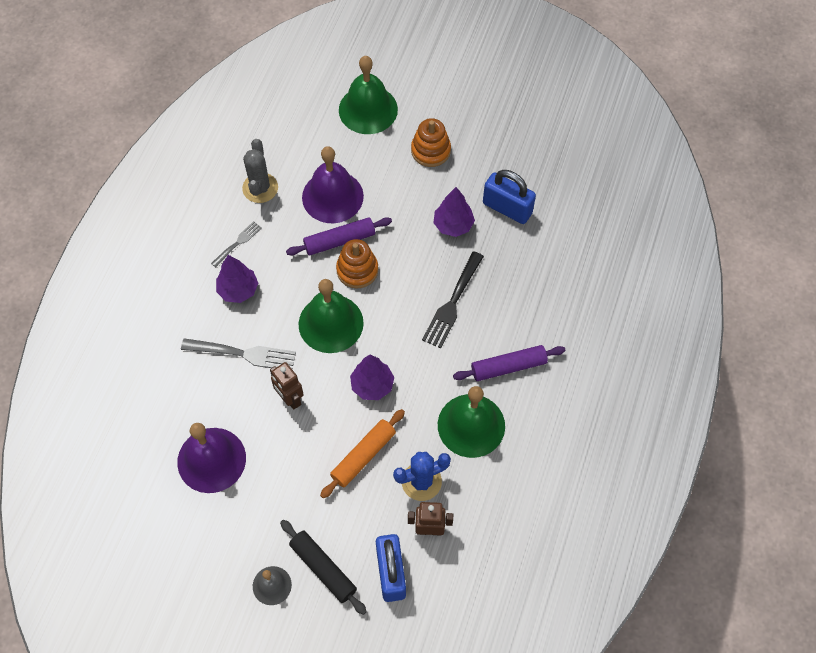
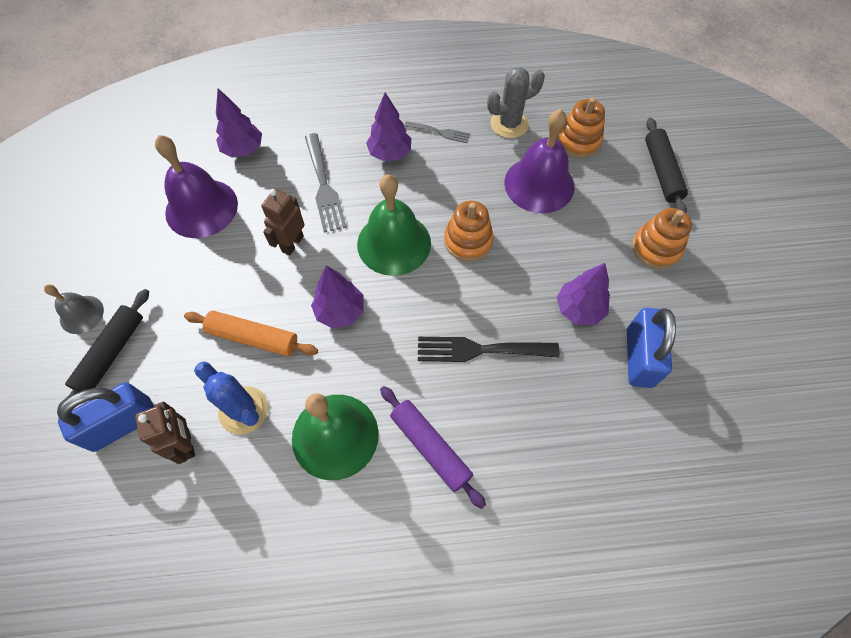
camera: 65 degrees right, 0 degrees up
(164, 406) = (243, 149): none -> purple tree
(307, 148) = (578, 141): none -> orange stacking toy
(339, 240) = (492, 211): purple rolling pin -> none
(368, 109) = (661, 171): green bell -> black rolling pin

